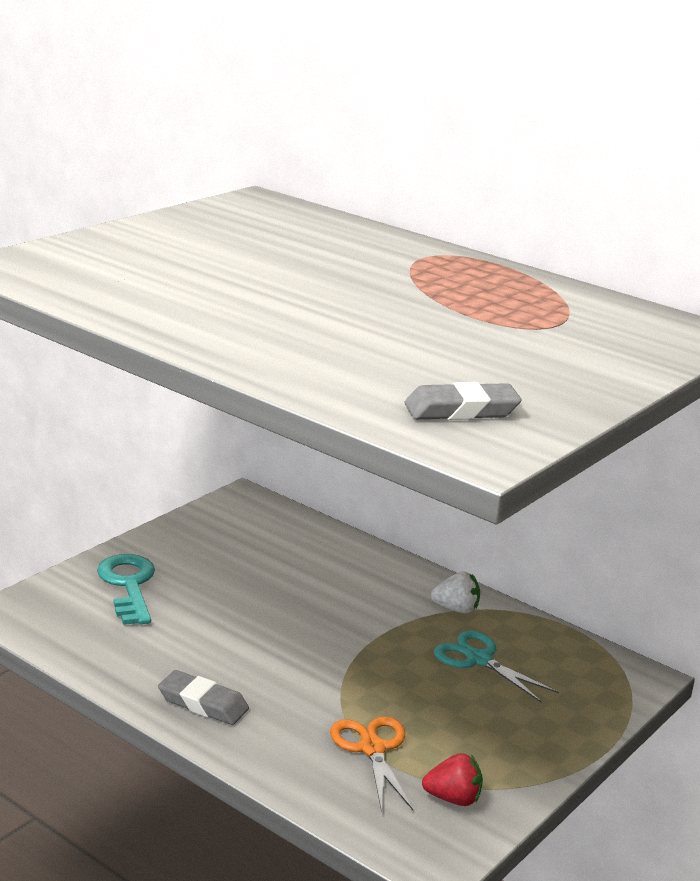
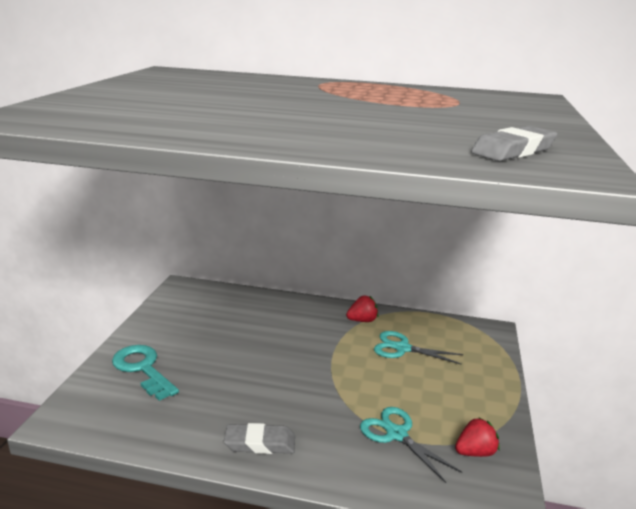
camera: 25 degrees left, 0 degrees up
(372, 748) = (396, 434): orange scissors -> turquoise scissors
(456, 609) = (362, 320): white strawberry -> red strawberry

